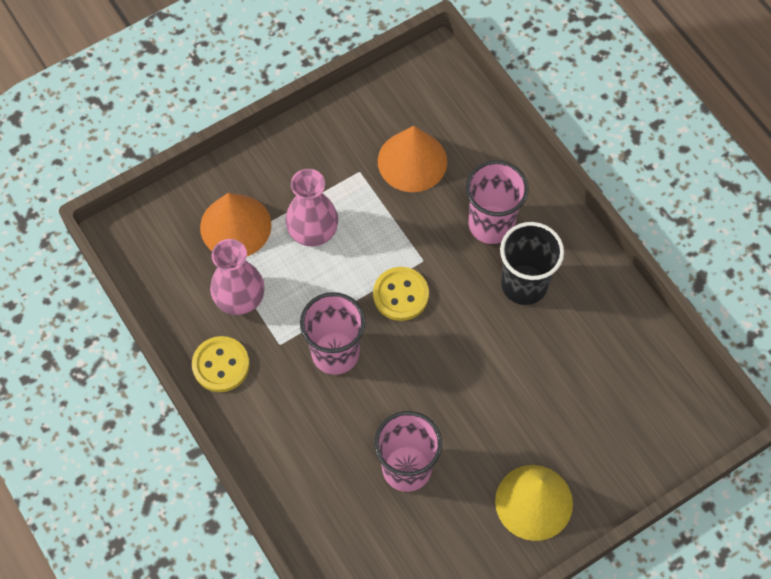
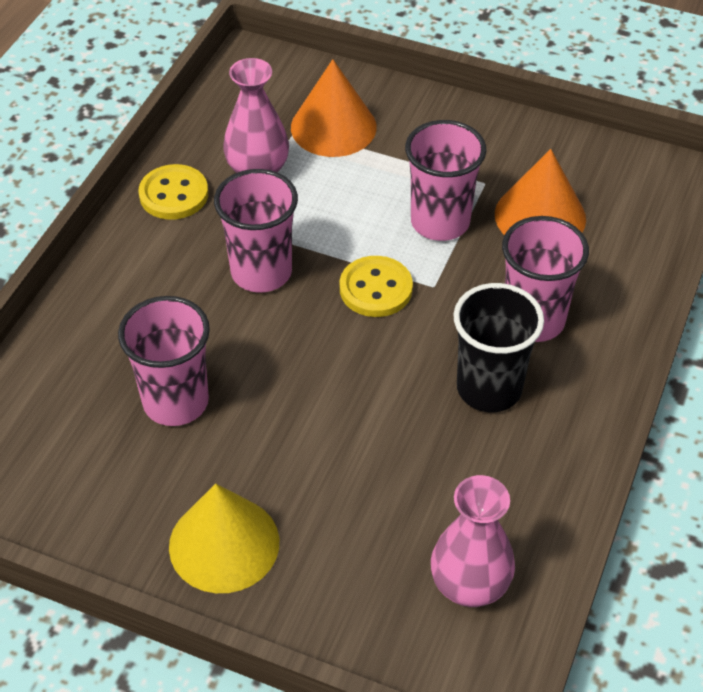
camera: 55 degrees right, 15 degrees down
(313, 232) = (382, 184): pink vase -> pink vase (469, 585)
(373, 220) = (440, 222): none -> pink cup

